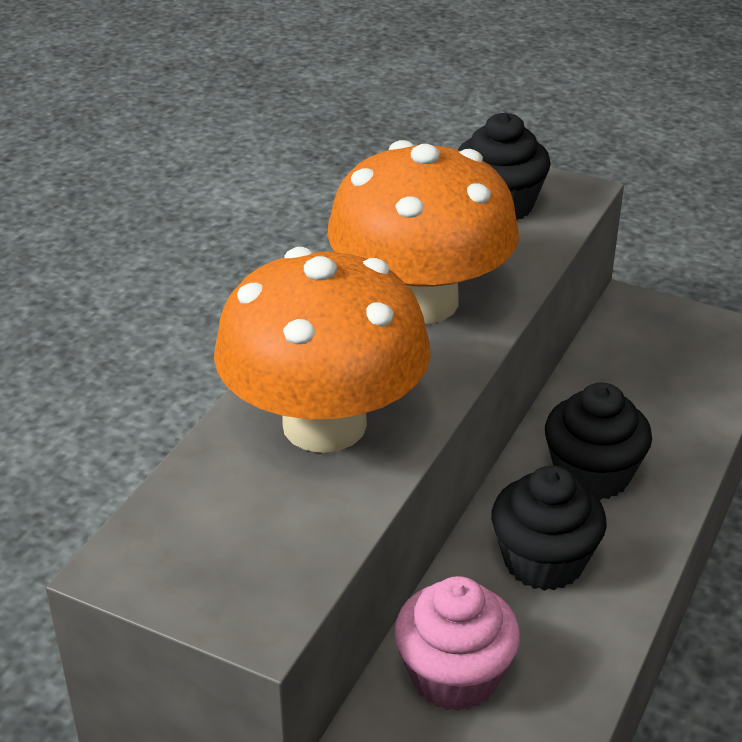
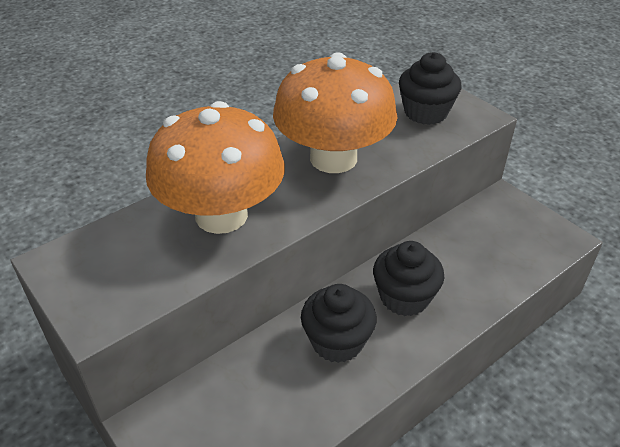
camera: 25 degrees right, 5 degrees up
(454, 676) = (236, 392): pink cupcake -> none

